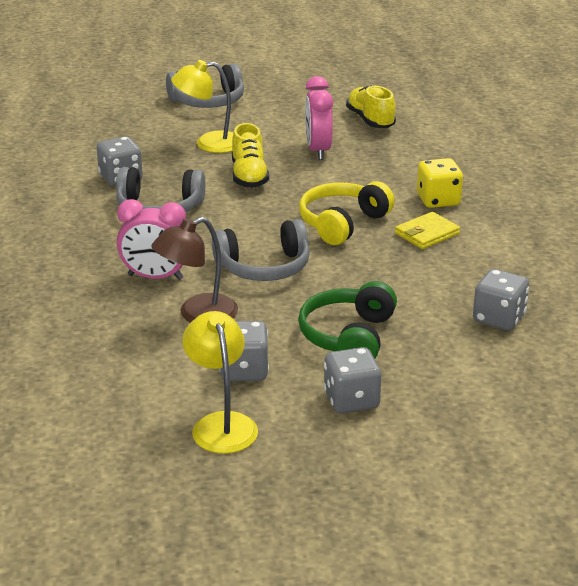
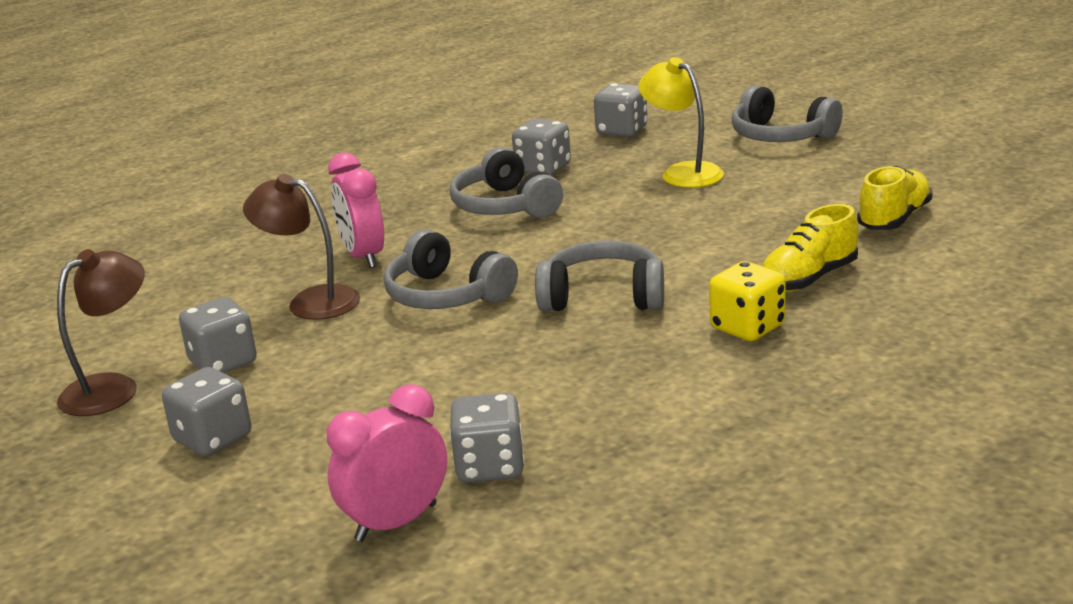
camera: 60 degrees right, 5 degrees down
(106, 136) = (622, 131): none -> grey dice
(221, 424) = (113, 388): yellow lamp -> brown lamp
(249, 176) = (639, 216): yellow shoe -> yellow shoe (808, 279)
(318, 150) = (761, 223): pink clock -> pink clock (396, 522)
(342, 223) = (603, 297): yellow headphones -> grey headphones
(348, 337) = (346, 390): green headphones -> none
(427, 234) = (648, 350): yellow wallet -> none

